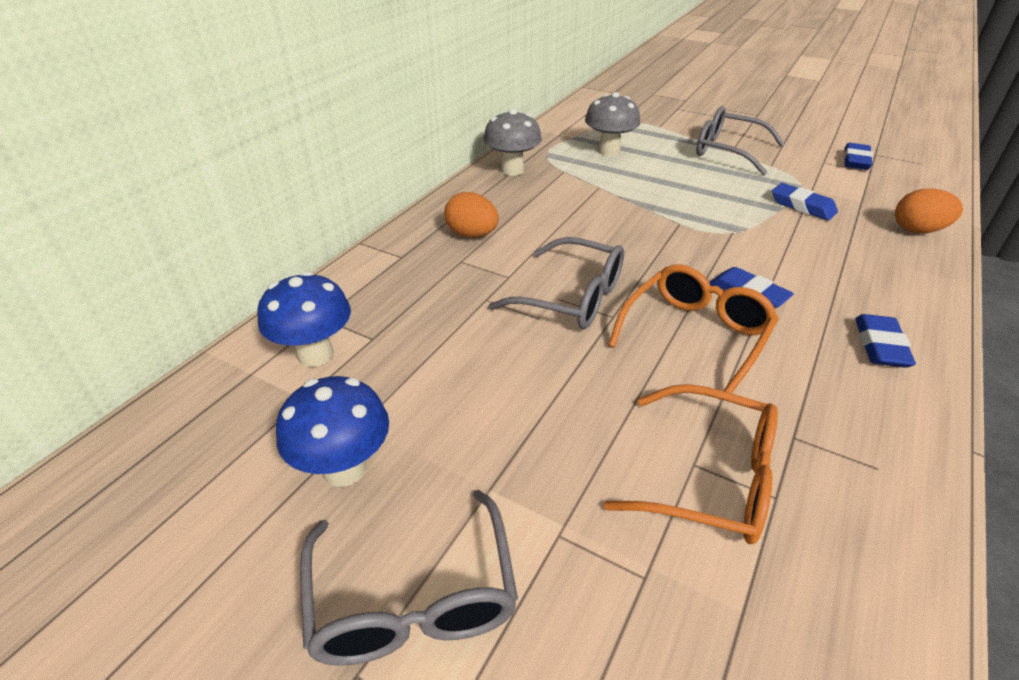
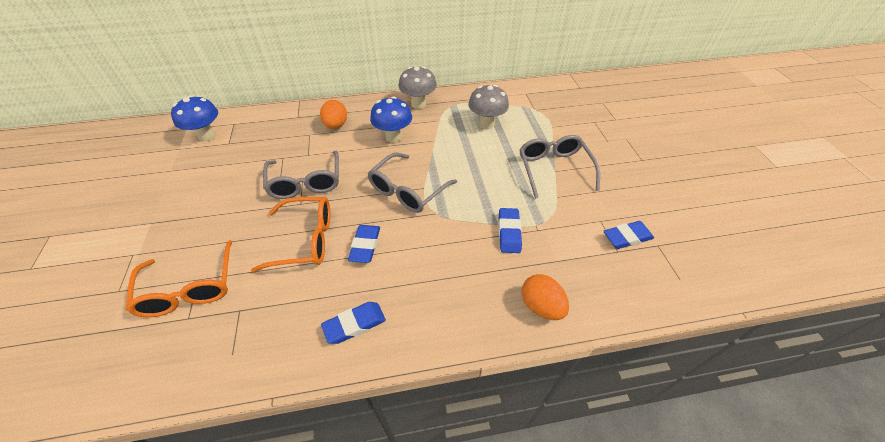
camera: 50 degrees right, 10 degrees up
(344, 469) = (143, 180): blue mushroom -> blue mushroom (393, 137)
(413, 599) = (85, 232): grey glasses -> grey glasses (407, 191)

